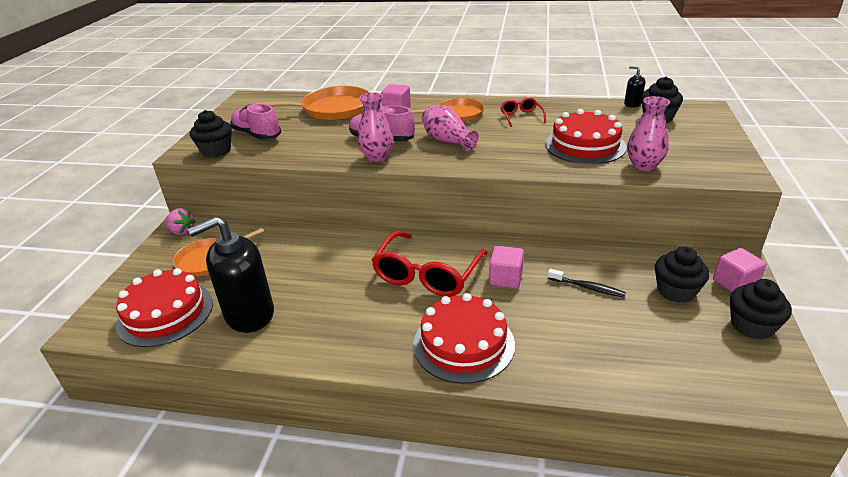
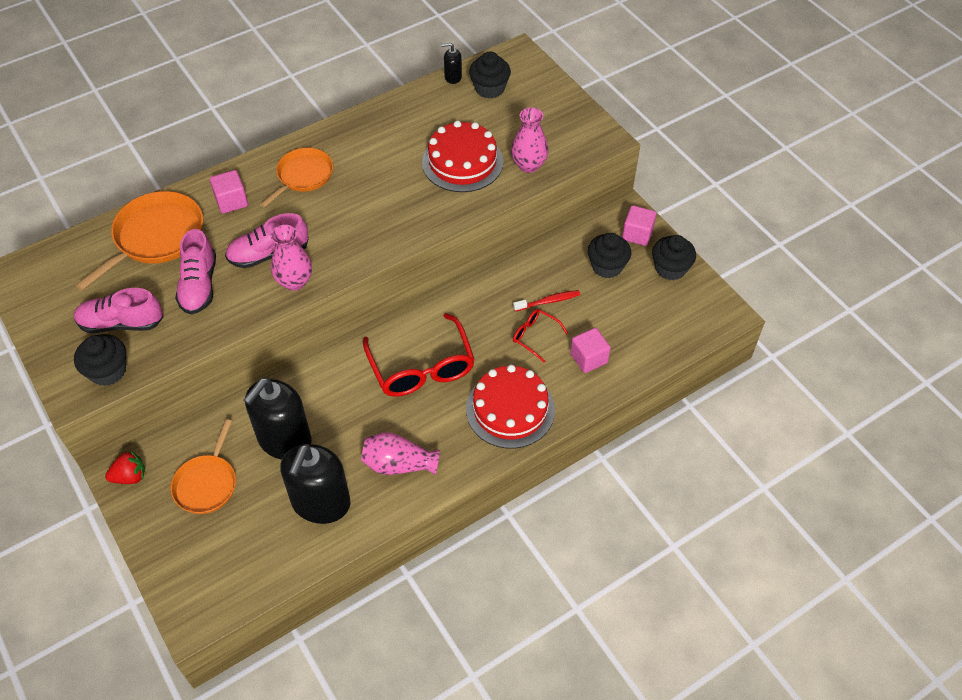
camera: 45 degrees left, 20 degrees up
(165, 313) = (244, 555): red cake -> none
(181, 232) = (130, 476): pink strawberry -> red strawberry
(282, 263) = (284, 439): none -> black soap dispenser
(321, 136) = (199, 285): none -> pink shoe
(447, 141) = (336, 221): pink vase -> pink vase (399, 464)
(505, 278) = (484, 331): pink cube -> pink cube (588, 358)
(521, 117) = (370, 148): red glasses -> red glasses (535, 336)
(587, 287) = (548, 301): black toothbrush -> red toothbrush

